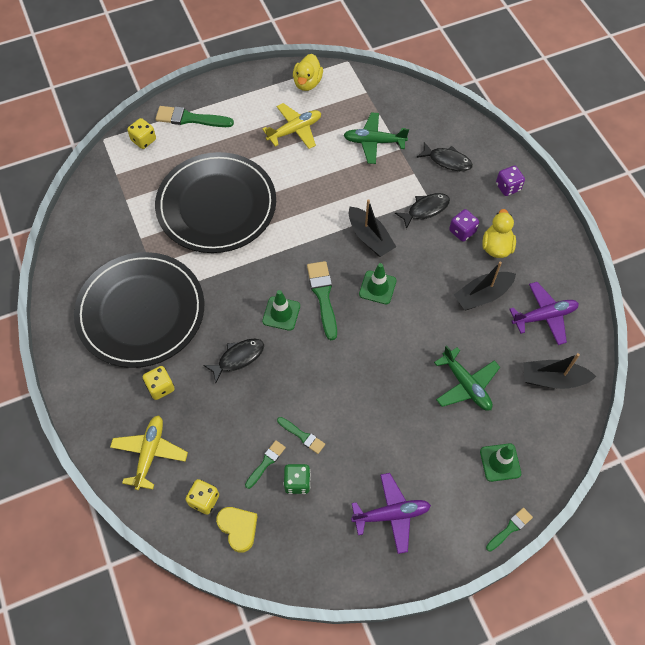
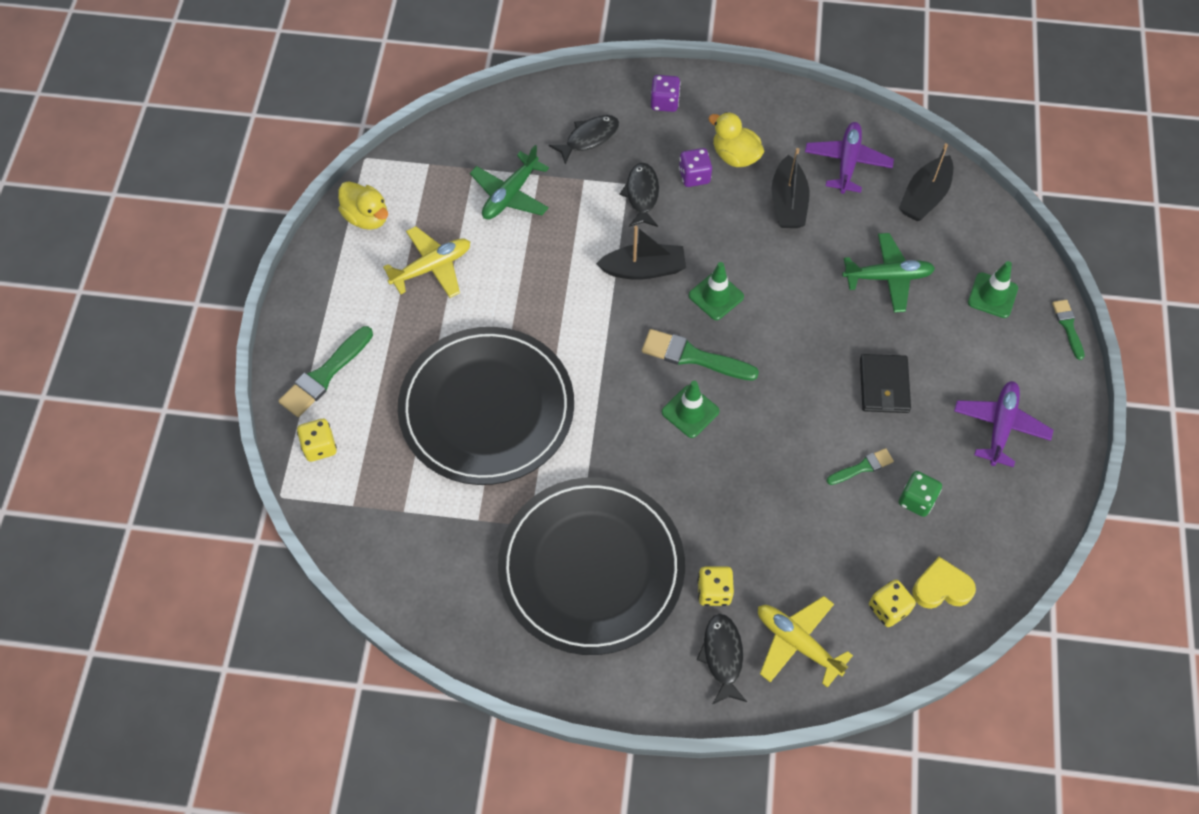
camera: 60 degrees left, 0 degrees up
(238, 358) = (723, 486): black fish -> black fish (722, 656)
(266, 462) = (875, 521): green brush -> none
(295, 130) = (432, 267): yellow plane -> yellow plane turned 60 degrees clockwise
(375, 421) = (884, 385): none -> black wallet

